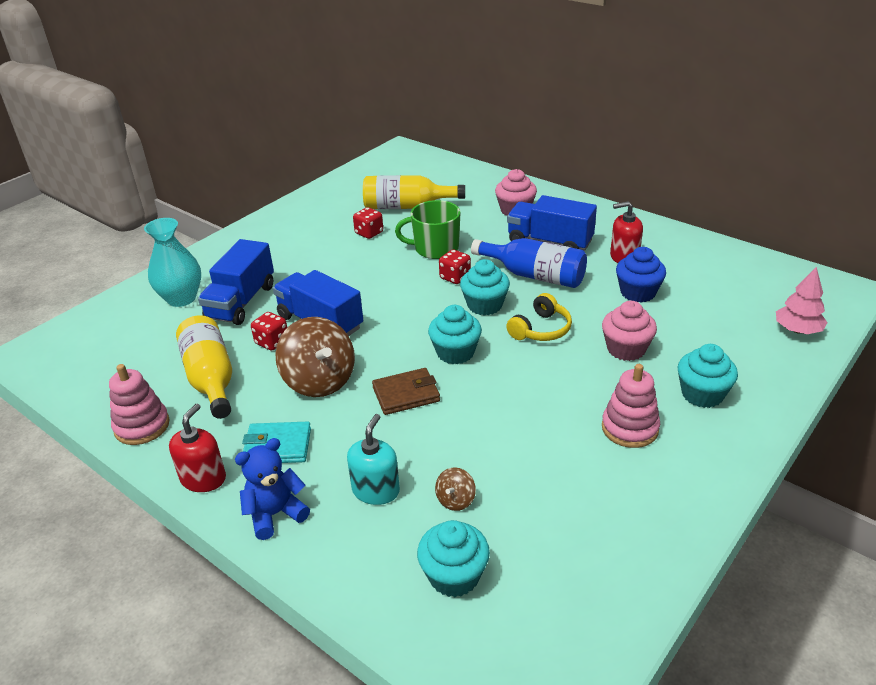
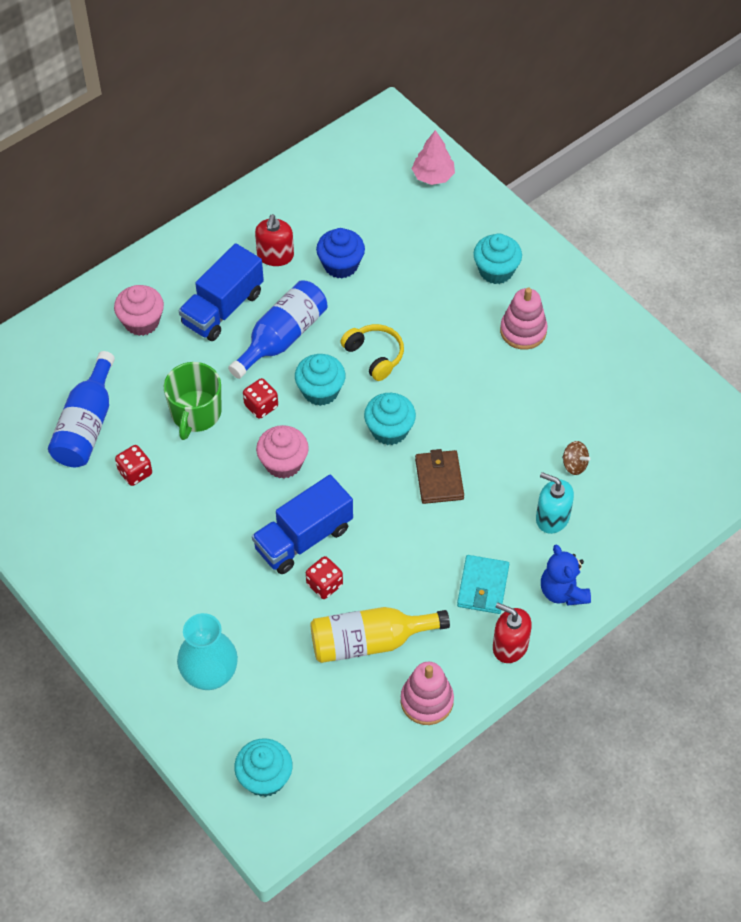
camera: 80 degrees left, 20 degrees up
(241, 302) = (238, 612): blue truck -> none
(319, 381) = (400, 547): brown spinning top -> none
(407, 206) = (86, 425): yellow bottle -> blue bottle
(454, 576) = (646, 479): turquoise cupcake -> turquoise cupcake (265, 778)
(626, 349) = (423, 301): pink cupcake -> pink cupcake (283, 463)

